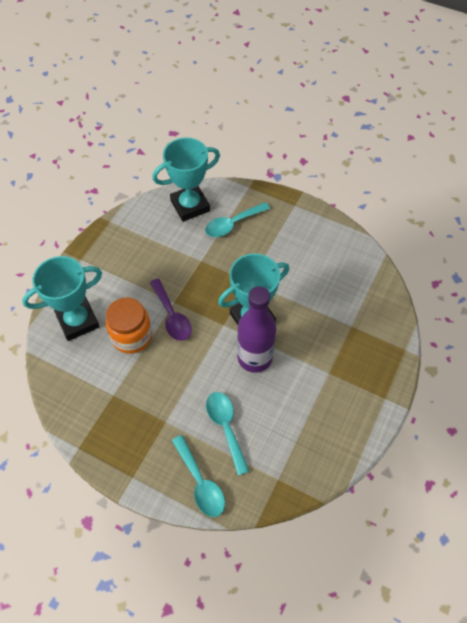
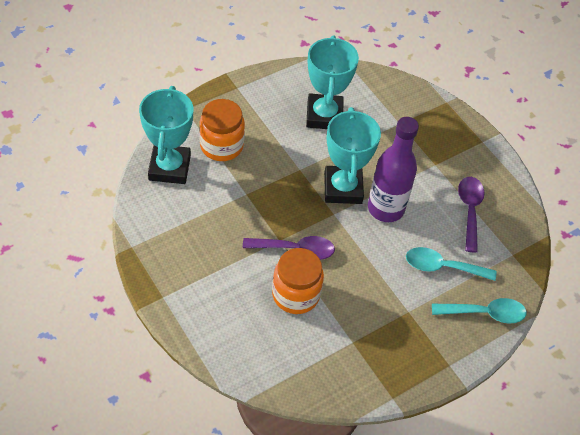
camera: 65 degrees left, 5 degrees down
(78, 321) = (243, 334): turquoise trophy -> turquoise trophy (324, 115)
(232, 224) = (221, 146): turquoise spoon -> orange jar
(300, 422) = (469, 210): none -> purple spoon

